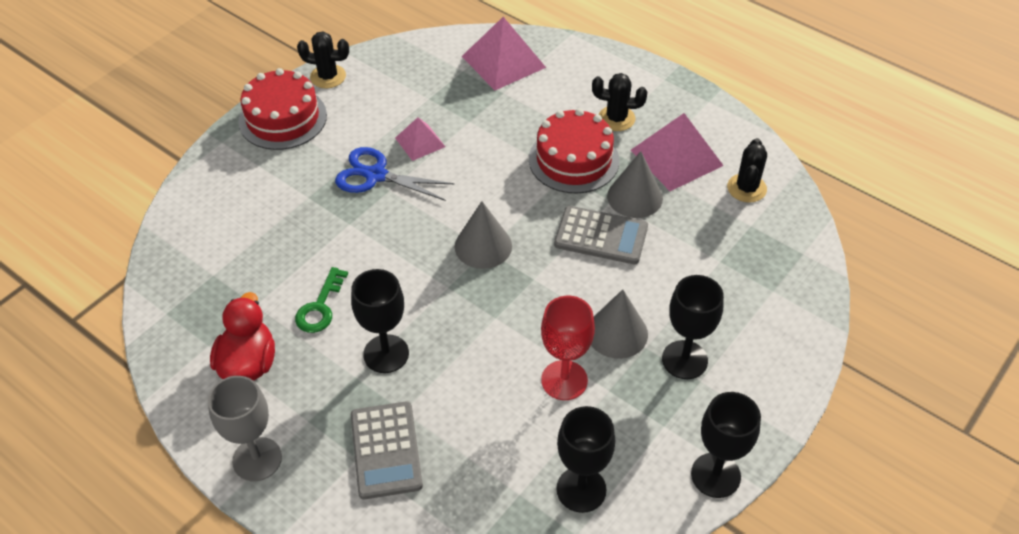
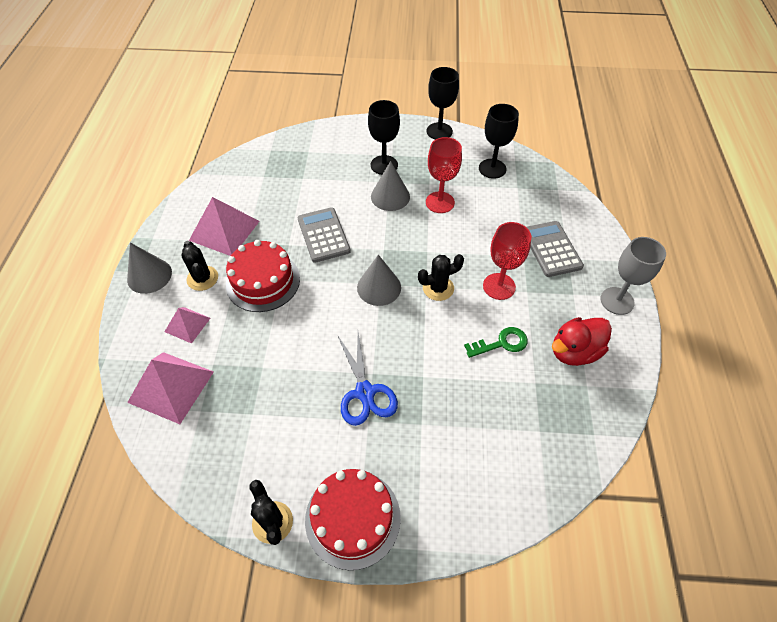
camera: 125 degrees left, 5 degrees up
(386, 354) = (499, 286): black goblet -> red goblet
(386, 450) = (551, 249): grey calculator -> grey calculator turned 60 degrees counterclockwise
(420, 142) = (308, 386): pink pyramid -> pink pyramid (187, 324)
(635, 197) = (277, 234): grey cone -> grey cone (149, 275)
(746, 188) = (232, 189): black cactus -> black cactus (438, 288)

